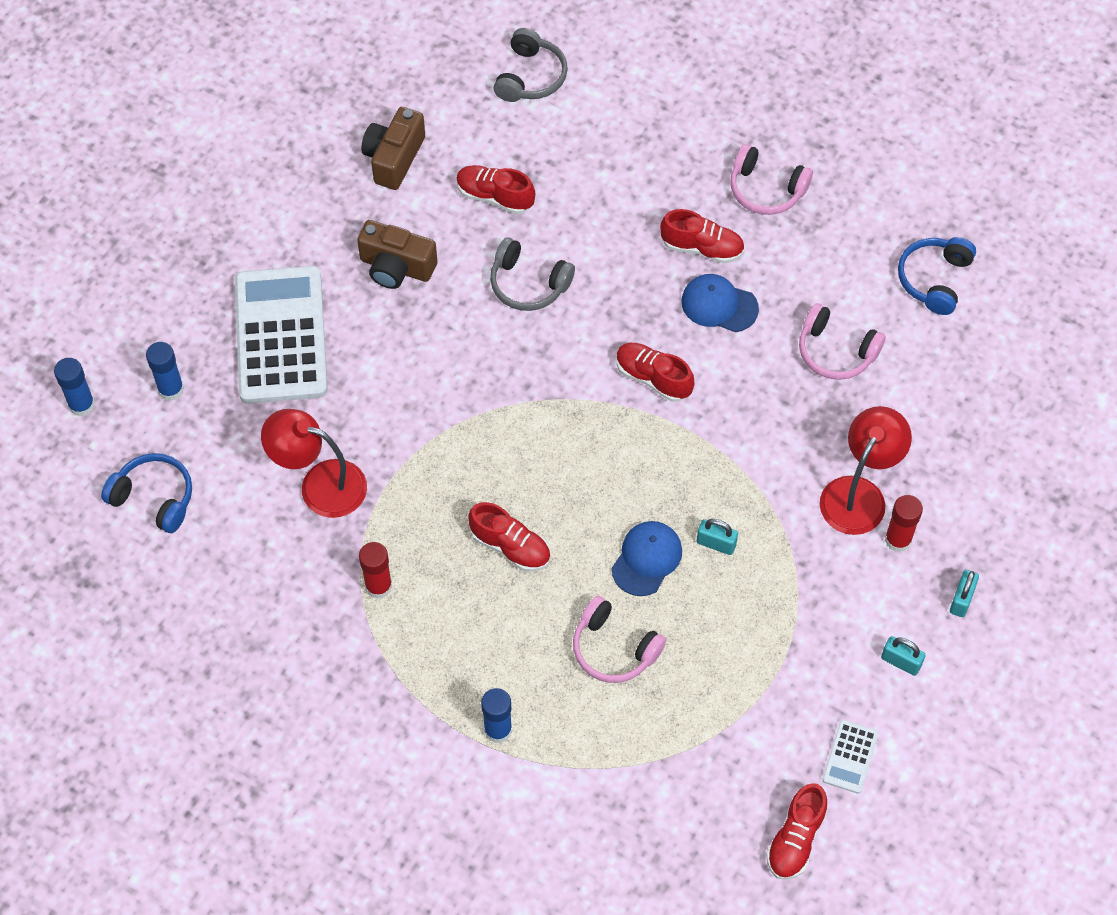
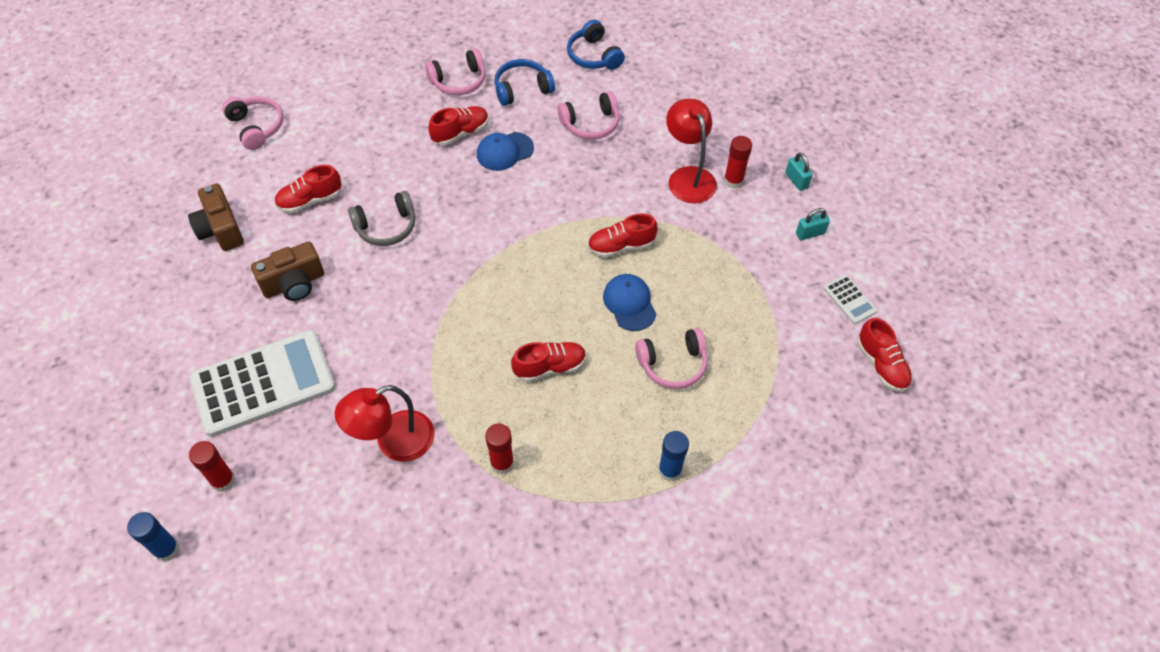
camera: 50 degrees left, 5 degrees down
(154, 498) = (290, 556): blue headphones -> blue headphones (522, 89)
(171, 389) = (223, 480): blue glue stick -> red glue stick
(280, 335) = (263, 383): white calculator -> white calculator turned 120 degrees clockwise
(530, 76) = (256, 127): grey headphones -> pink headphones
(653, 378) = (516, 214): red shoe -> red shoe (621, 246)
(716, 543) = (653, 263): turquoise padlock -> none

